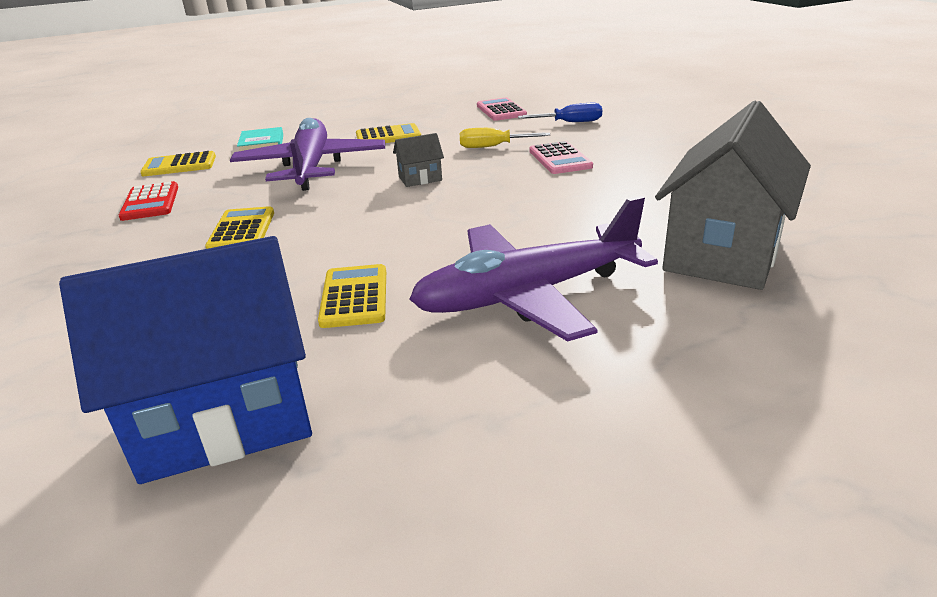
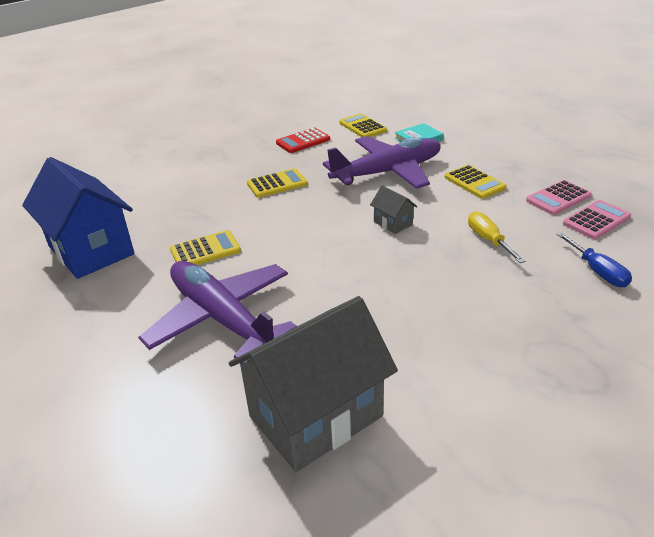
camera: 70 degrees right, 5 degrees up
(560, 159) = (483, 284): pink calculator -> pink calculator (558, 198)
(722, 253) = (315, 416): grey house -> grey house turned 45 degrees counterclockwise

